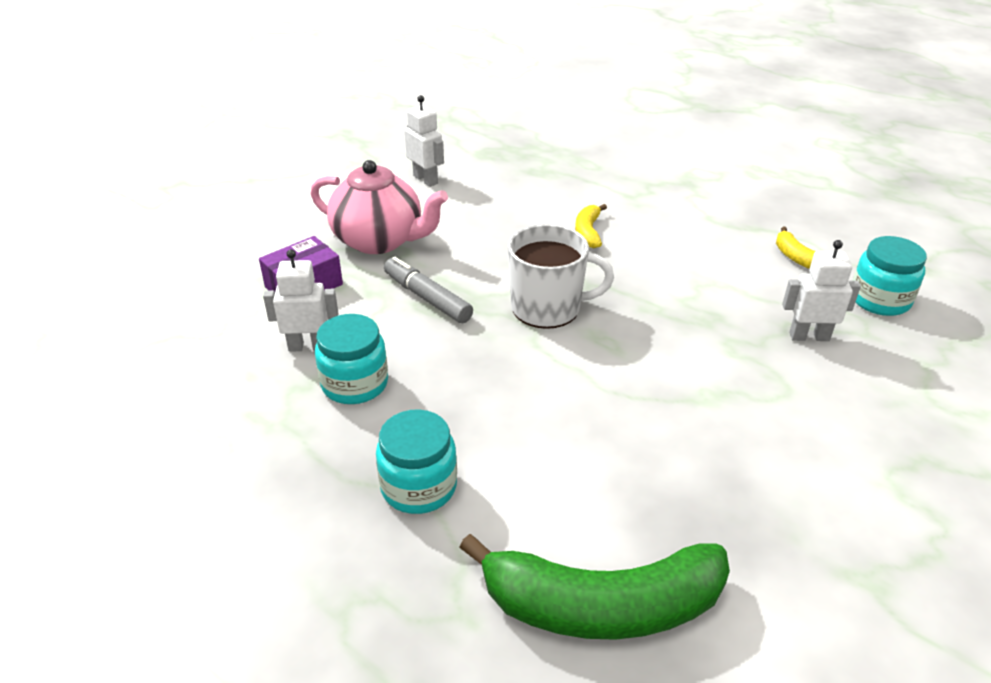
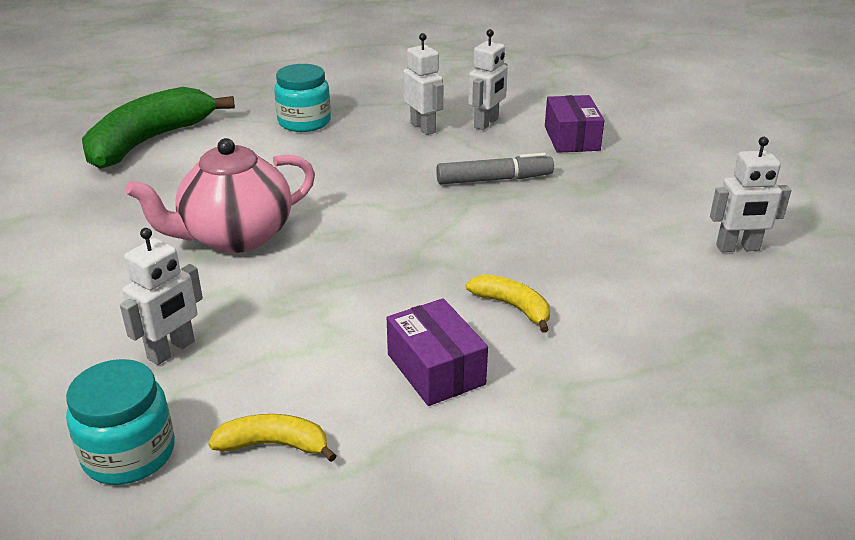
camera: 125 degrees right, 5 degrees down
(355, 384) = (423, 128): turquoise jar -> white robot
(379, 241) = (616, 185): pink teapot -> pink teapot (235, 237)
(547, 308) = (410, 226): white mug -> none
(676, 236) = (436, 369): none -> purple box

